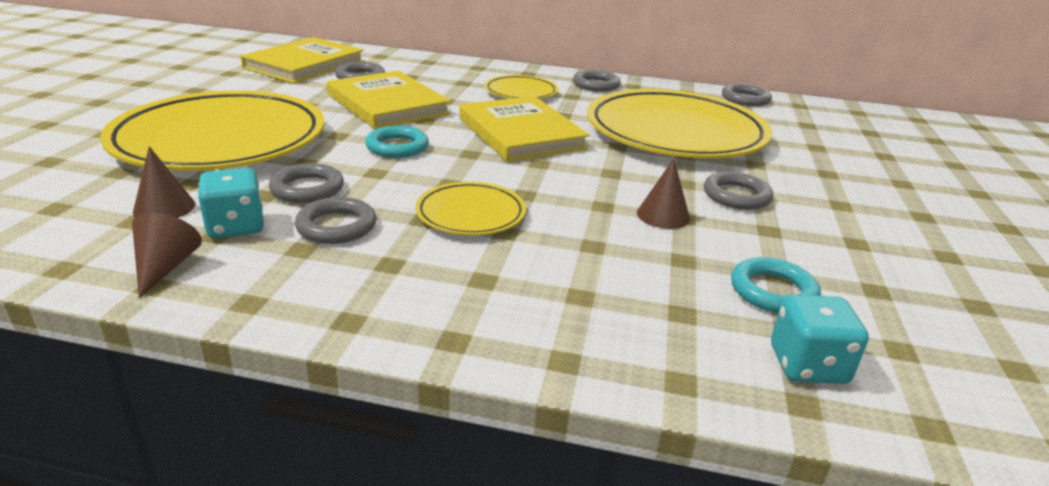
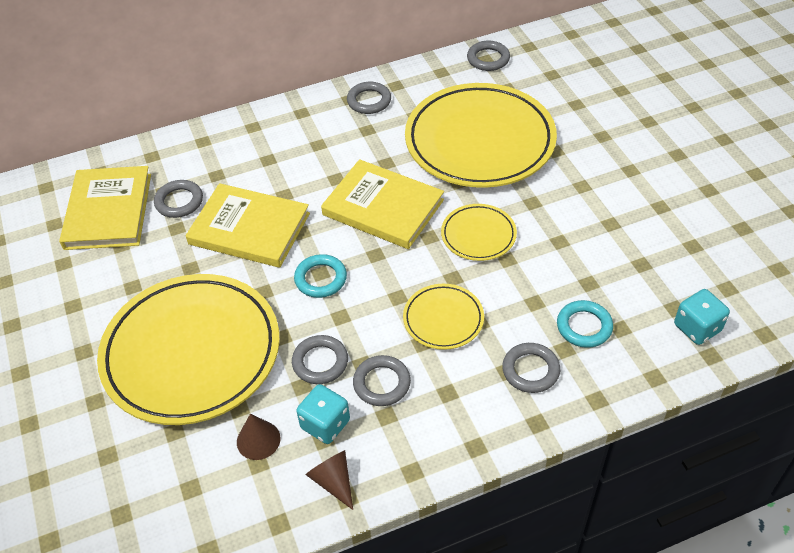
camera: 30 degrees left, 20 degrees up
(521, 92) = (326, 147): yellow plate -> yellow plate (478, 235)
(663, 215) = (547, 247): brown cone -> none
(736, 196) = (570, 198): grey ring -> grey ring (530, 370)
(773, 291) = (648, 281): turquoise ring -> turquoise ring (584, 326)

